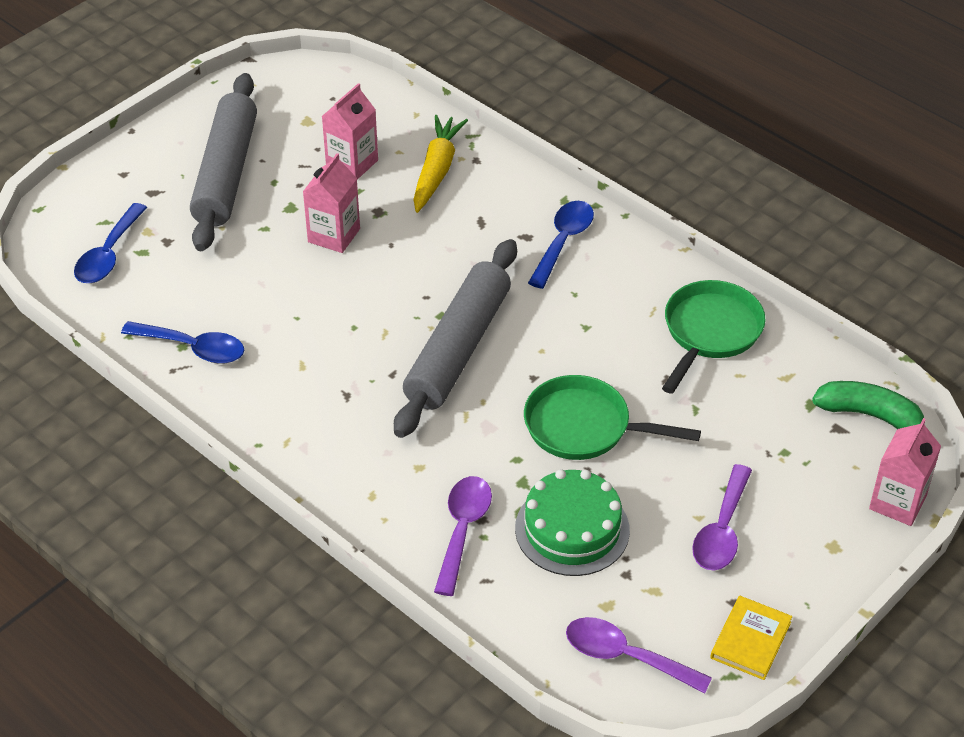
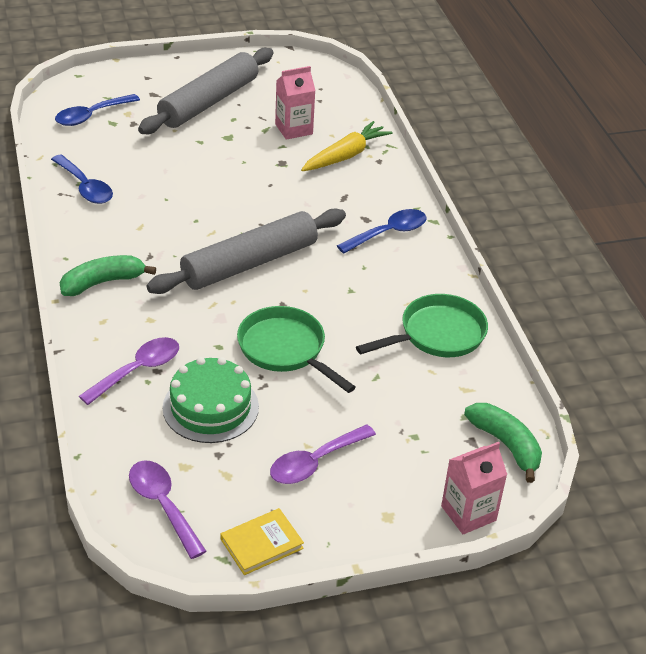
camera: 30 degrees right, 5 degrees down
(328, 452) = (102, 282): none -> green banana
(334, 235) = (239, 164): pink carton -> none

